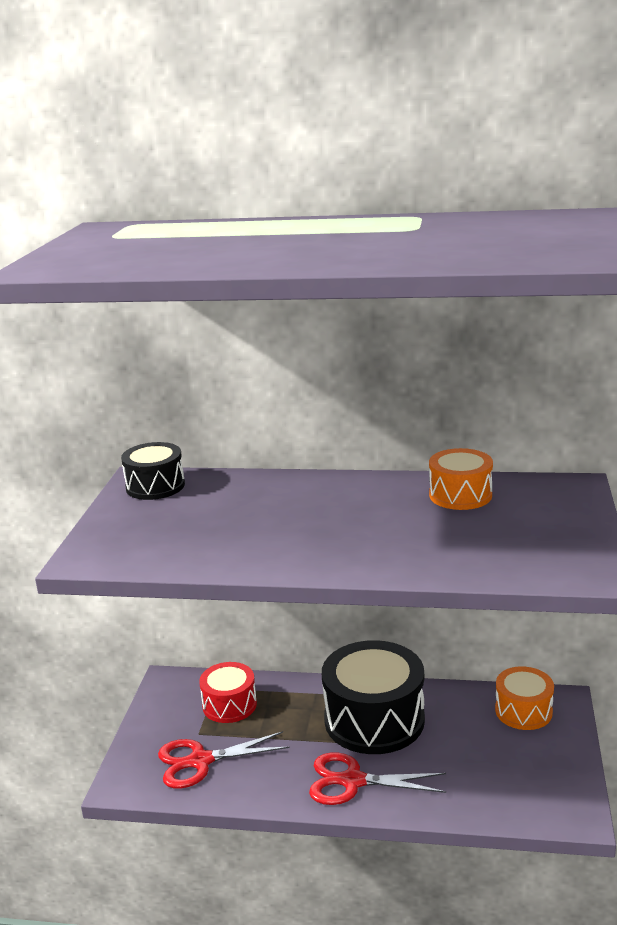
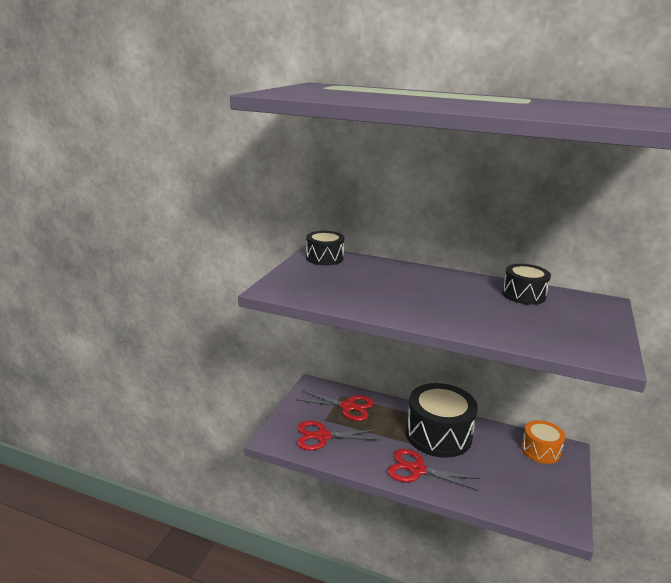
camera: 10 degrees right, 0 degrees up
(229, 705) = (347, 407): red drum -> red scissors
(460, 495) = (523, 295): orange drum -> black drum

